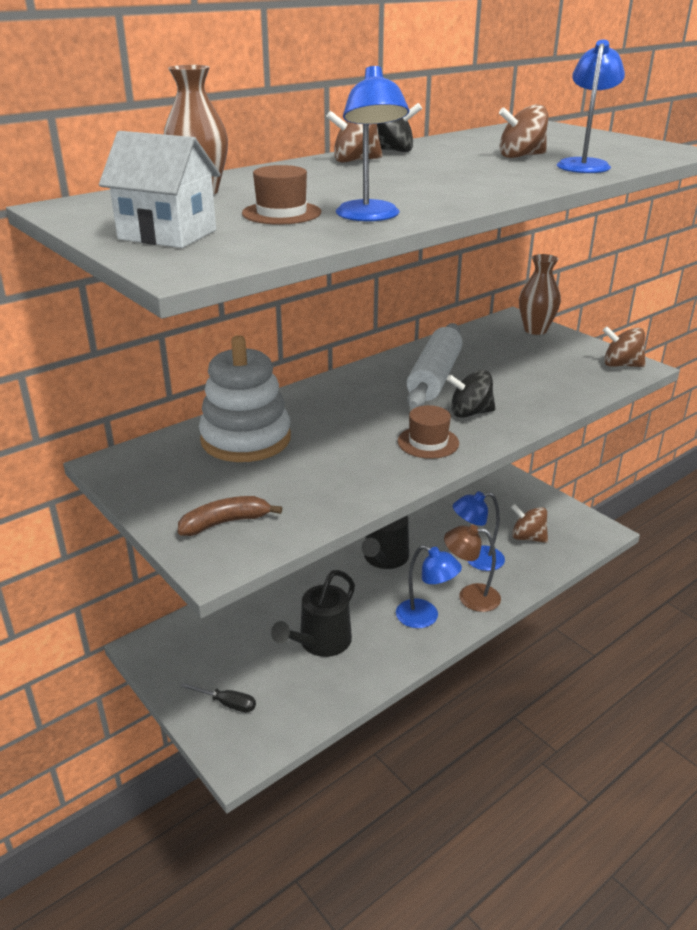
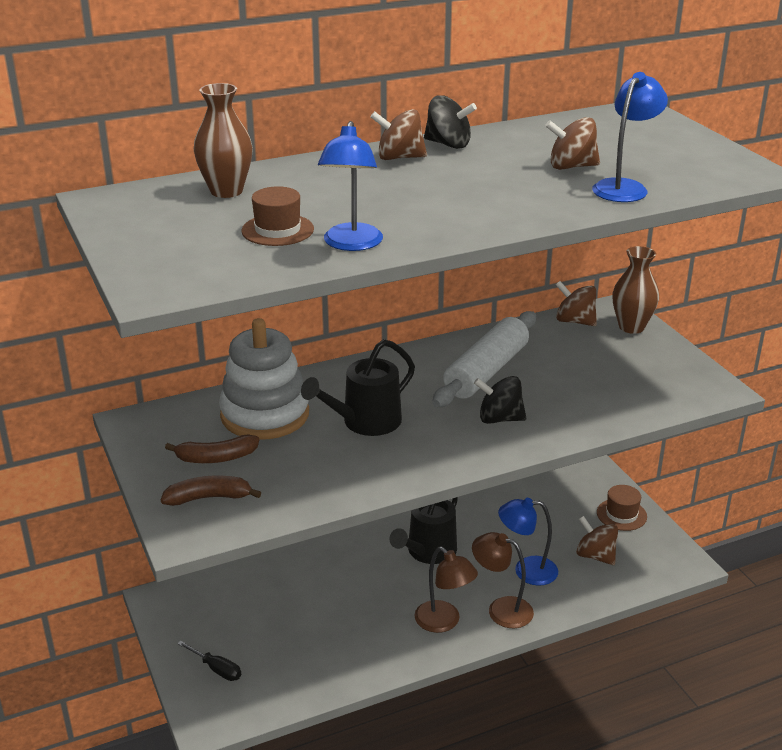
camera: 15 degrees right, 0 degrees up
(167, 234) = (165, 248): white house -> none
(215, 484) = (216, 458): none -> brown banana
(320, 643) = (327, 628): black watering can -> black watering can (365, 422)
(425, 617) = (444, 622): blue lamp -> brown lamp
(428, 442) = (438, 445): brown hat -> brown hat (621, 514)
(621, 365) = (700, 385): brown spinning top -> brown spinning top (574, 321)

